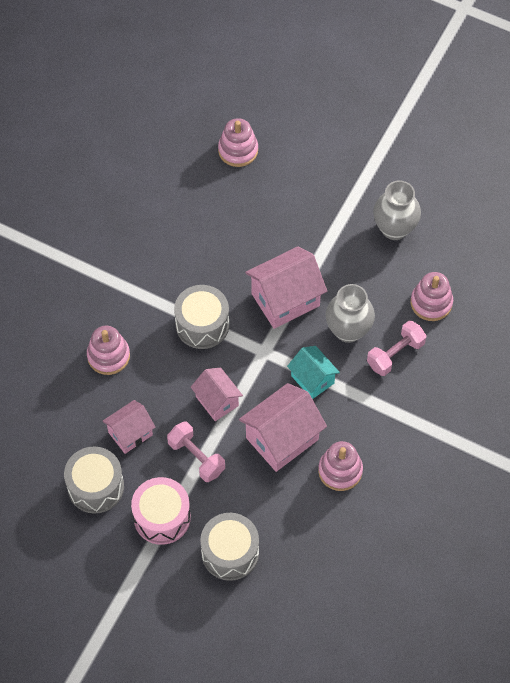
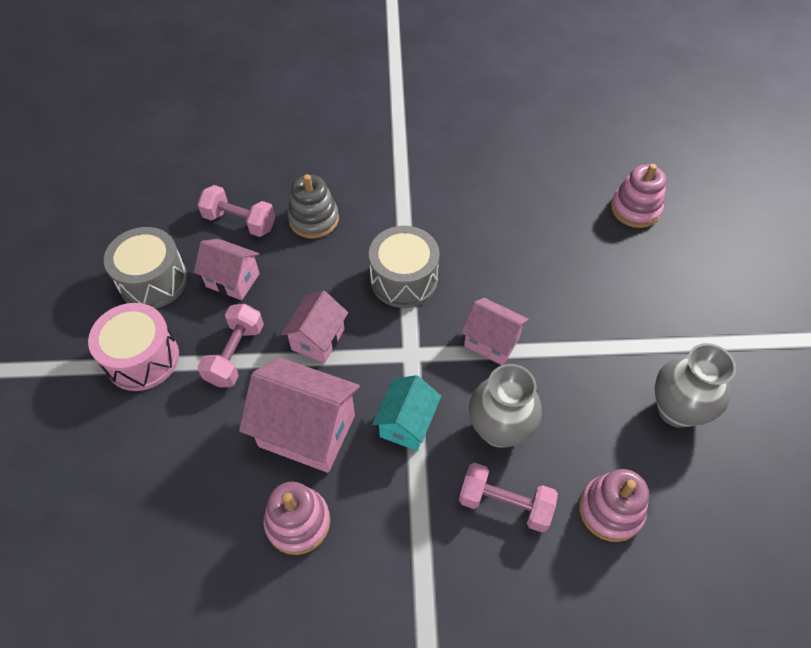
camera: 60 degrees right, 5 degrees down
(77, 407) = (240, 222): none -> pink dumbbell
(108, 356) = (314, 219): pink stacking toy -> grey stacking toy
(230, 553) = (124, 451): grey drum -> none
(285, 299) = (491, 342): pink house -> pink house, size x0.62

